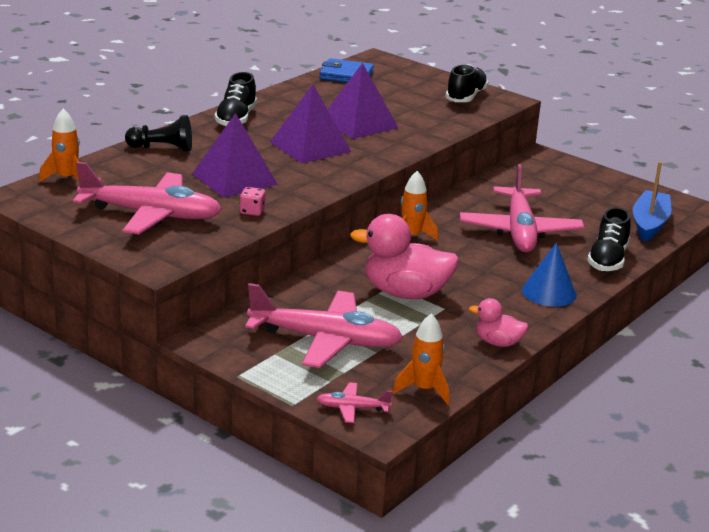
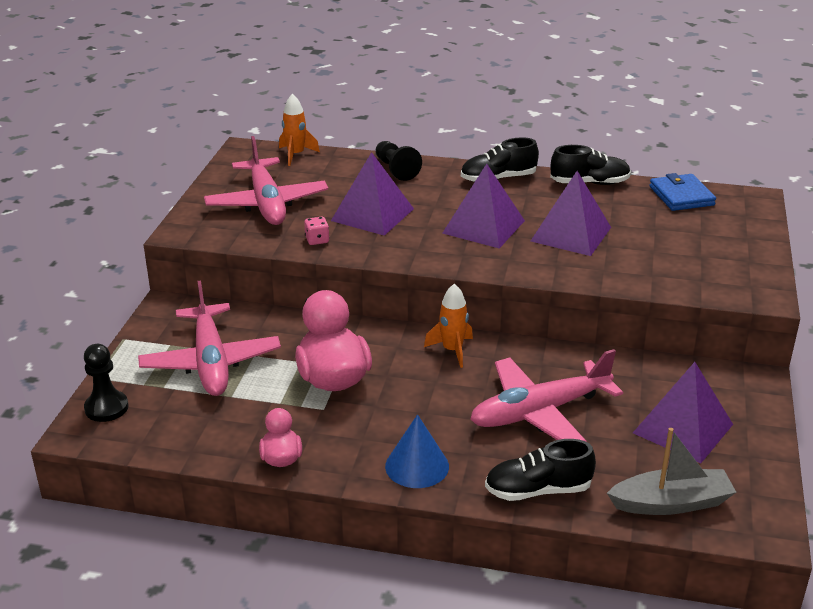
camera: 65 degrees right, 5 degrees up
(352, 408) = (106, 408): pink plane -> black pawn
(424, 389) = (162, 437): orange rocket -> none
(466, 97) = (731, 271): black shoe -> black shoe (589, 183)
(576, 194) = (683, 428): none -> purple pyramid
(649, 224) = (671, 503): blue boat -> grey boat

